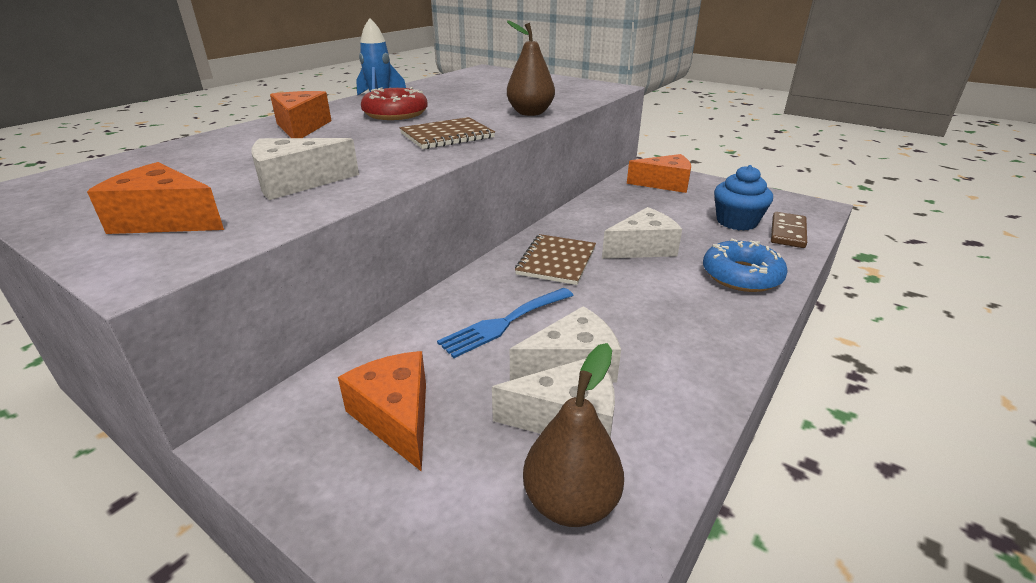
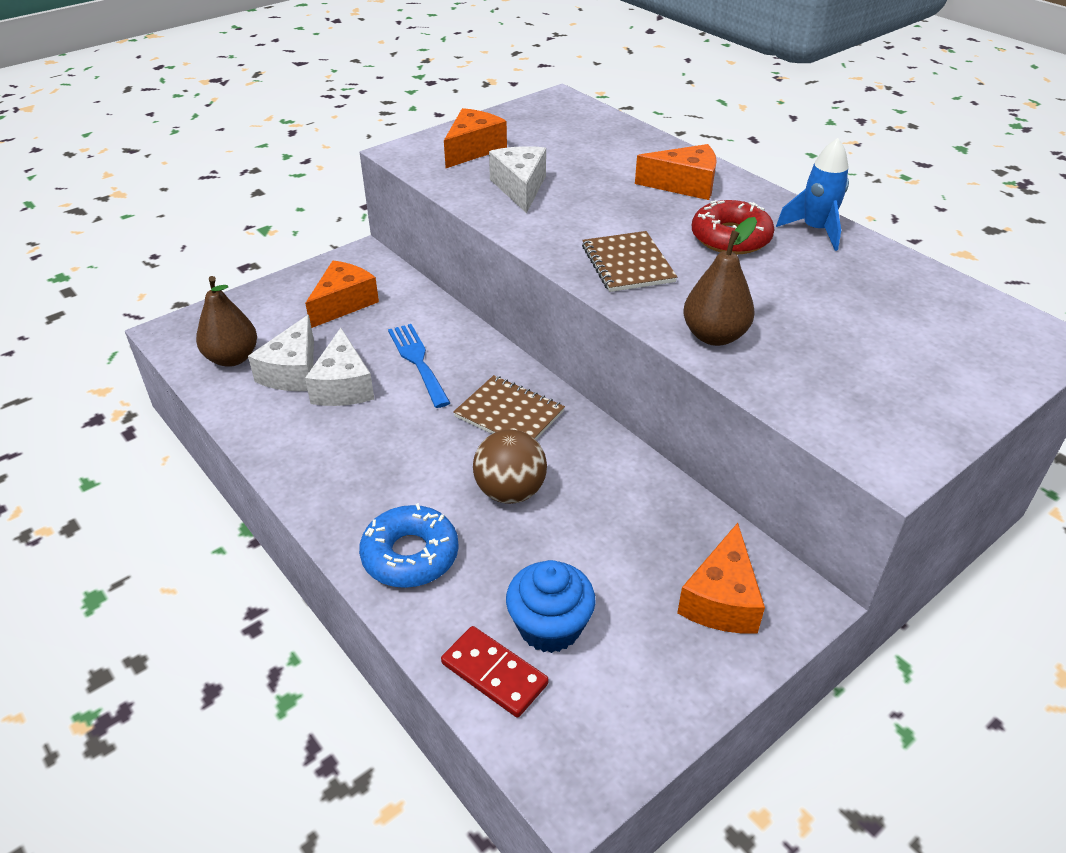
camera: 105 degrees right, 10 degrees up
(396, 417) = (343, 303): orange cheese -> orange cheese turned 45 degrees counterclockwise
(642, 248) = (510, 492): white cheese -> brown ball
(788, 232) = (494, 674): brown domino -> red domino

